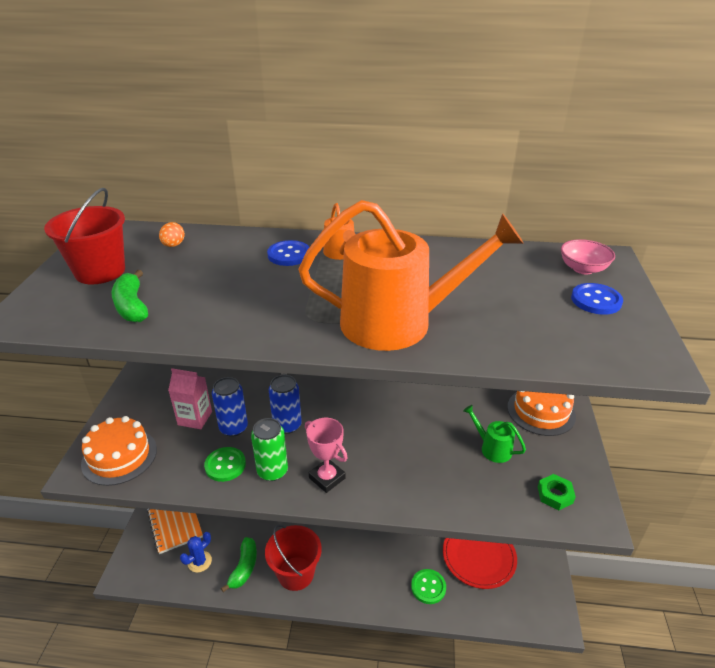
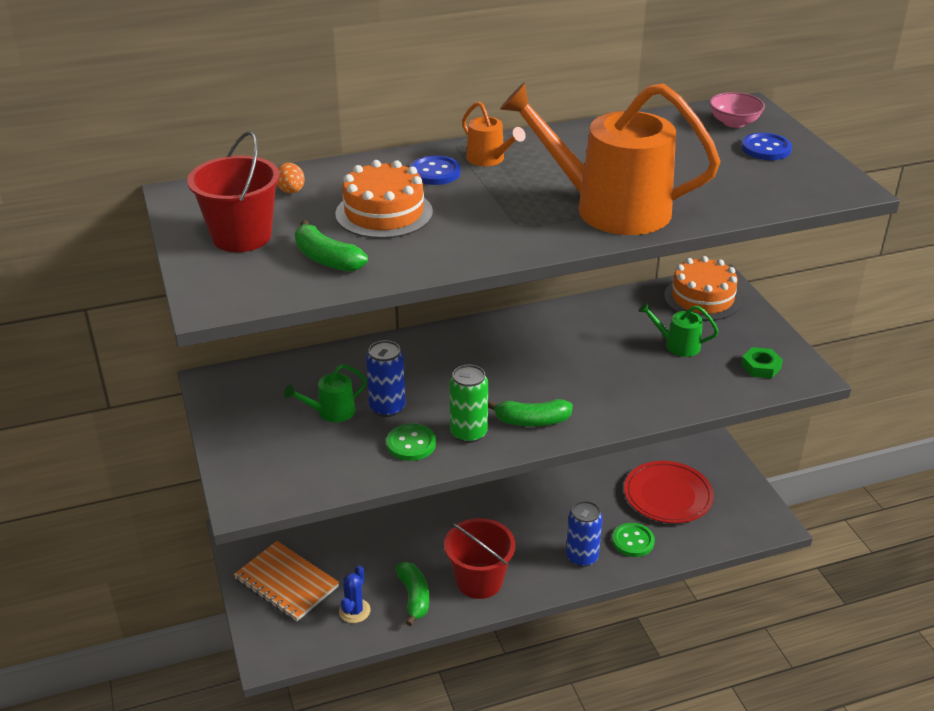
camera: 25 degrees left, 0 degrees up
(119, 456) = (277, 474): orange cake -> orange cake (384, 213)
(195, 418) = (331, 412): pink carton -> green watering can
(287, 425) = (447, 387): blue can -> blue can (582, 557)
(327, 478) = (532, 421): pink trophy -> green banana
(398, 322) = (610, 208): orange watering can -> orange watering can turned 135 degrees counterclockwise

